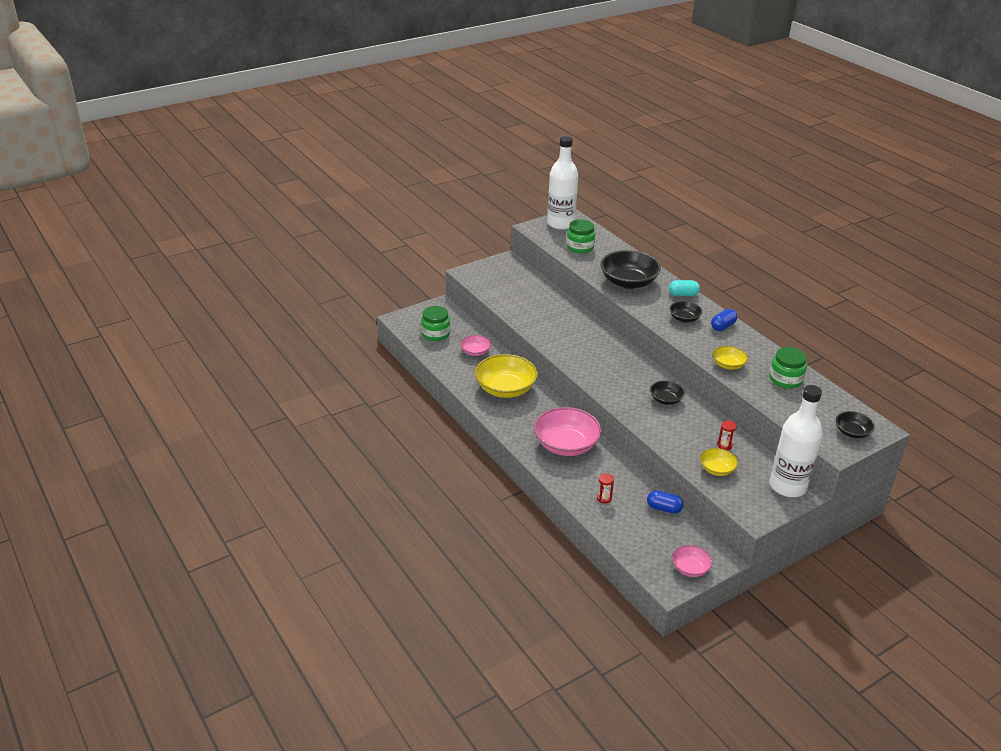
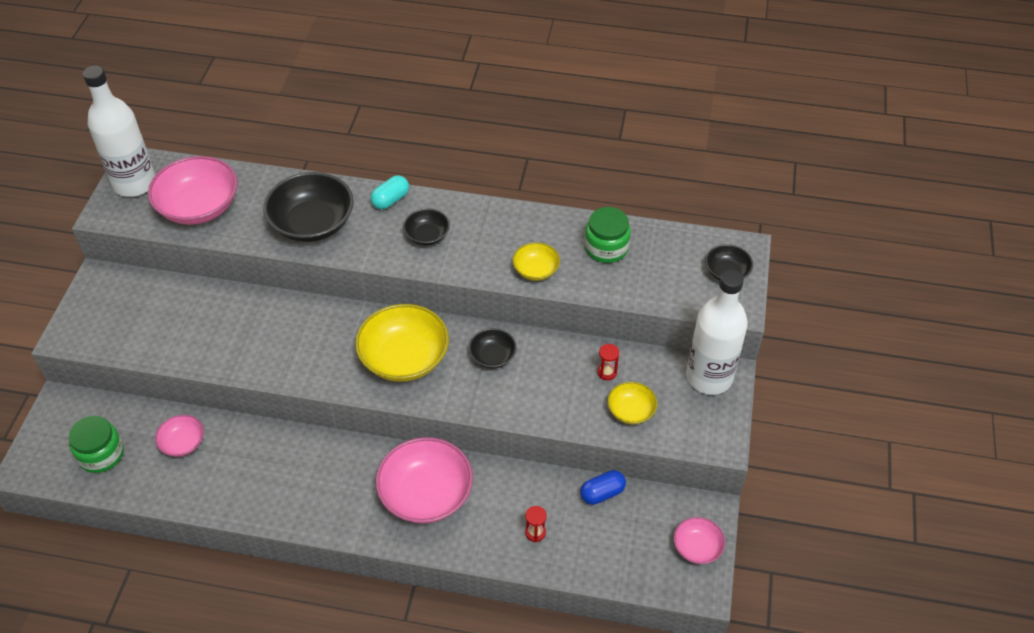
camera: 45 degrees left, 15 degrees up
(505, 389) = (277, 470): yellow bowl -> yellow bowl (404, 358)
(580, 247) = (199, 207): green jar -> pink bowl
(723, 326) = (476, 218): blue capsule -> none

